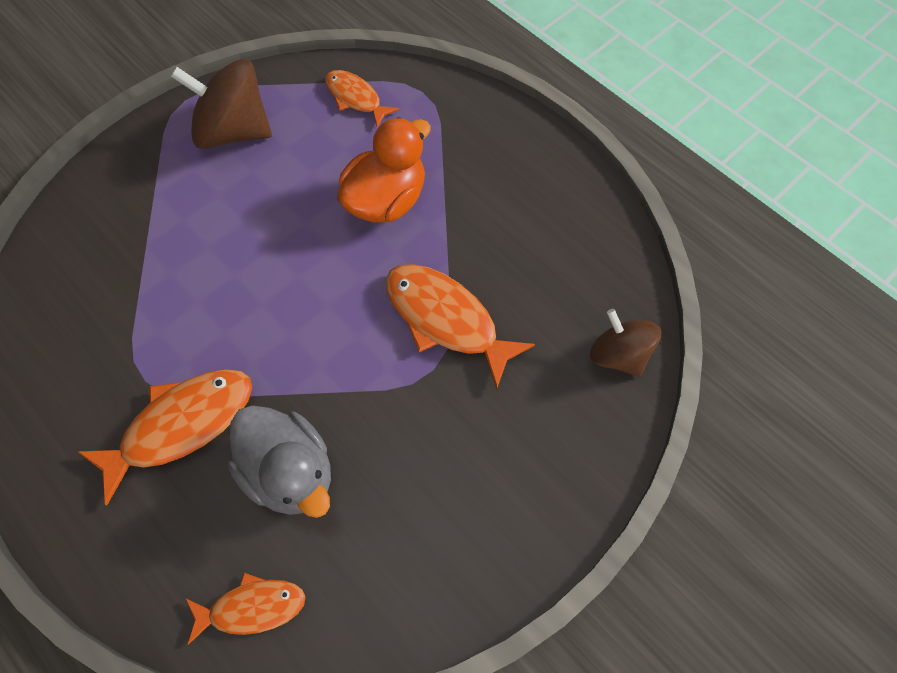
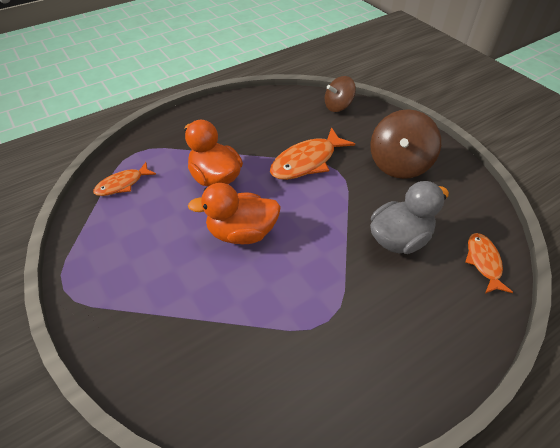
camera: 80 degrees left, 15 degrees down
(181, 425) = (365, 297): orange fish -> none
(234, 131) = (116, 256): brown spinning top -> brown spinning top (399, 164)
(283, 256) = (242, 233): none -> orange duck

